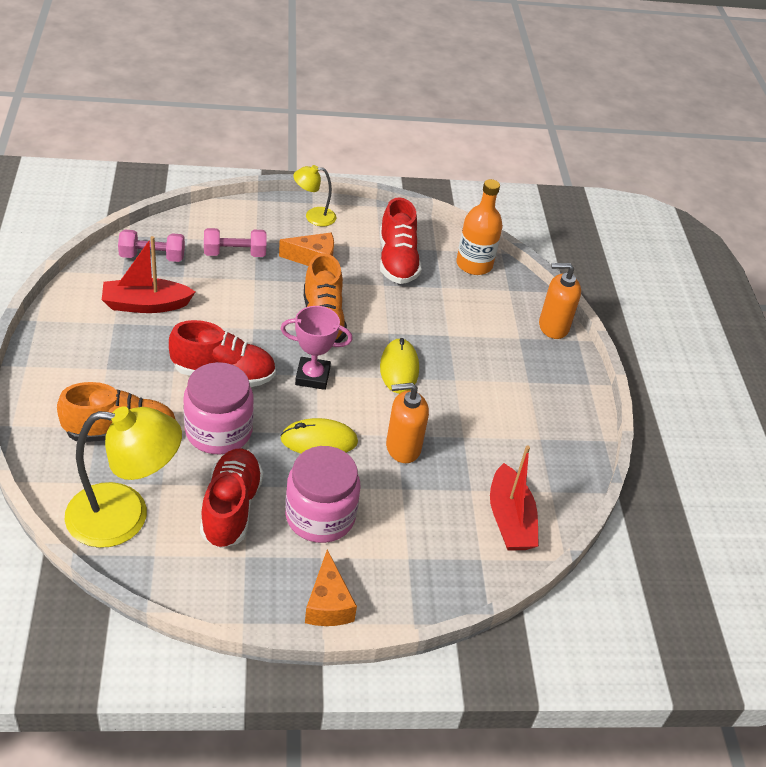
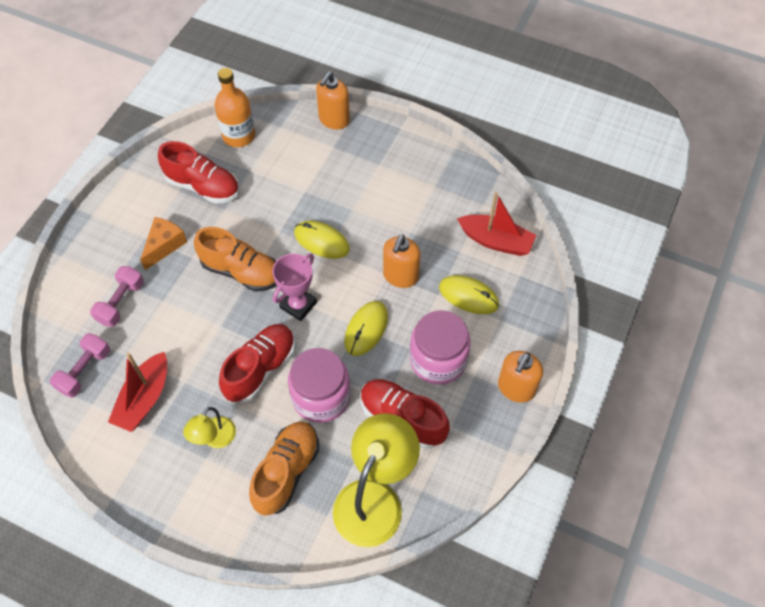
camera: 55 degrees left, 15 degrees up
(314, 216) = (111, 222): yellow lamp -> yellow lamp (214, 439)
(328, 604) = (516, 388): orange cheese -> orange soap dispenser
(419, 517) = (468, 296): none -> yellow mouse

